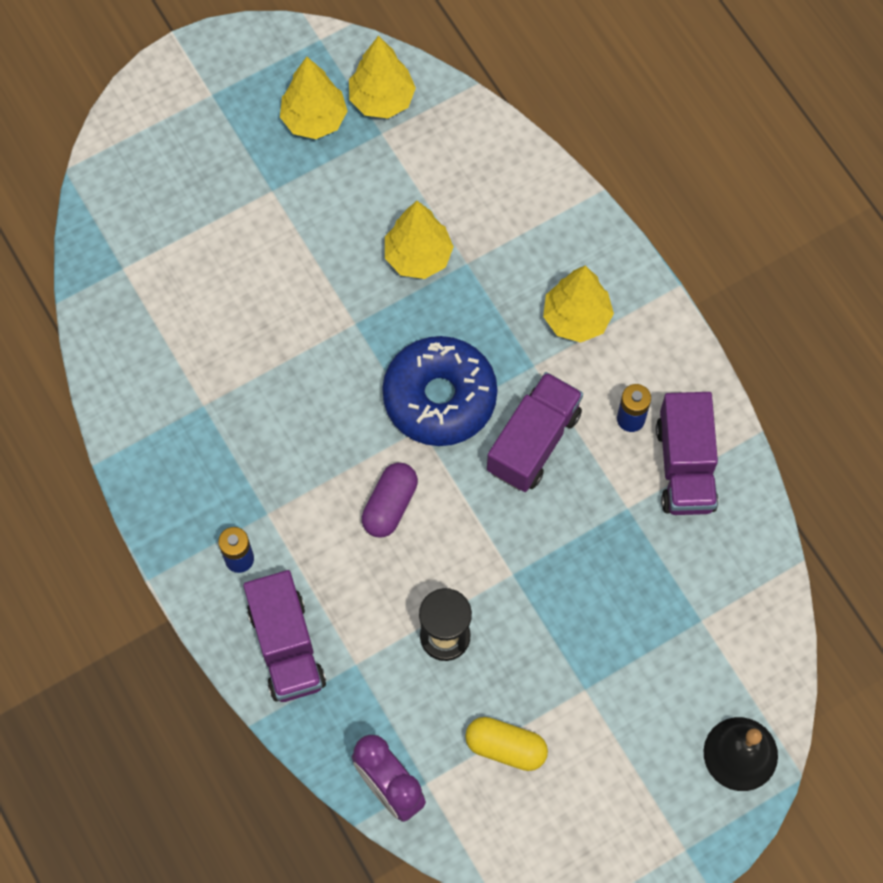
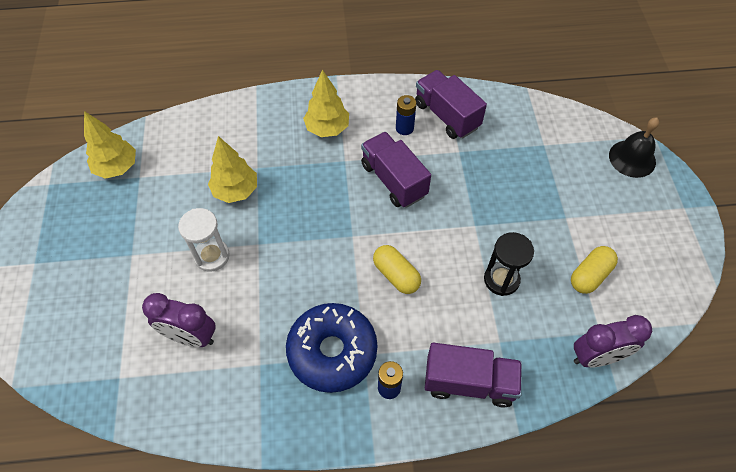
camera: 65 degrees left, 10 degrees down
(202, 314) = (190, 336): none -> purple clock
(313, 280) = (212, 256): none -> white hourglass
(314, 119) = (101, 209): yellow tree -> none
(390, 505) = (396, 275): purple capsule -> yellow capsule
(439, 397) = (337, 217): blue donut -> blue donut (332, 351)
(685, 466) = (447, 115): purple truck -> purple truck turned 150 degrees counterclockwise

